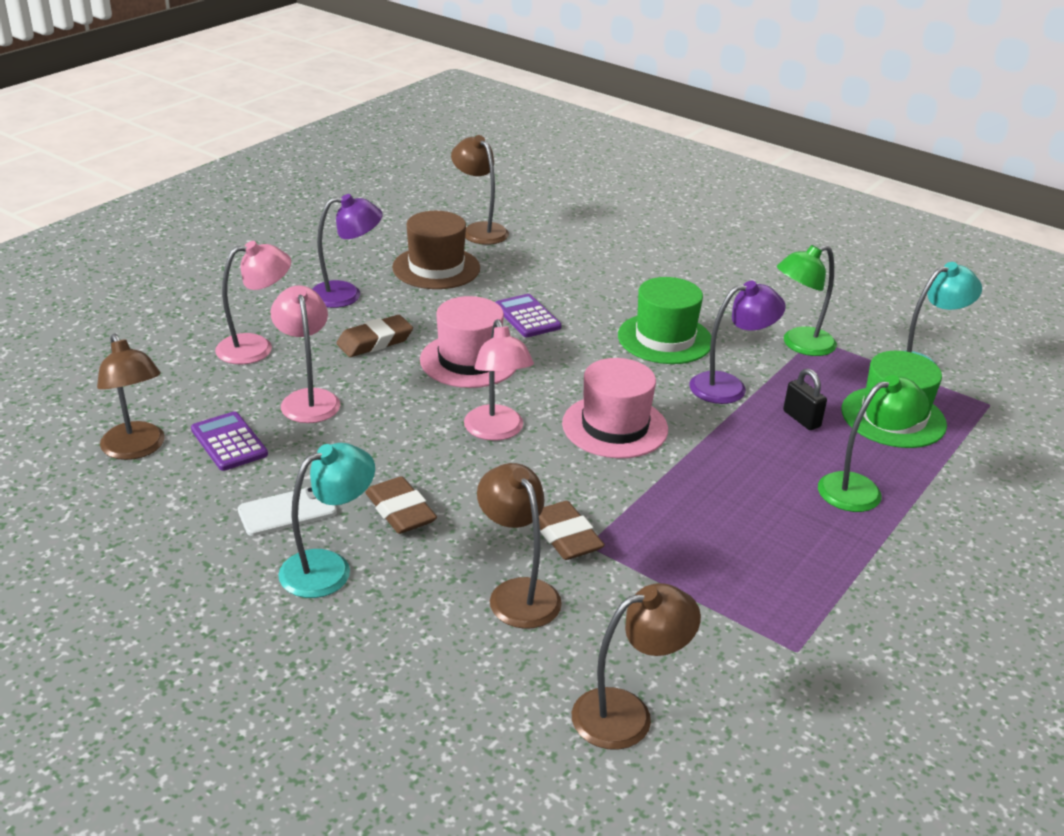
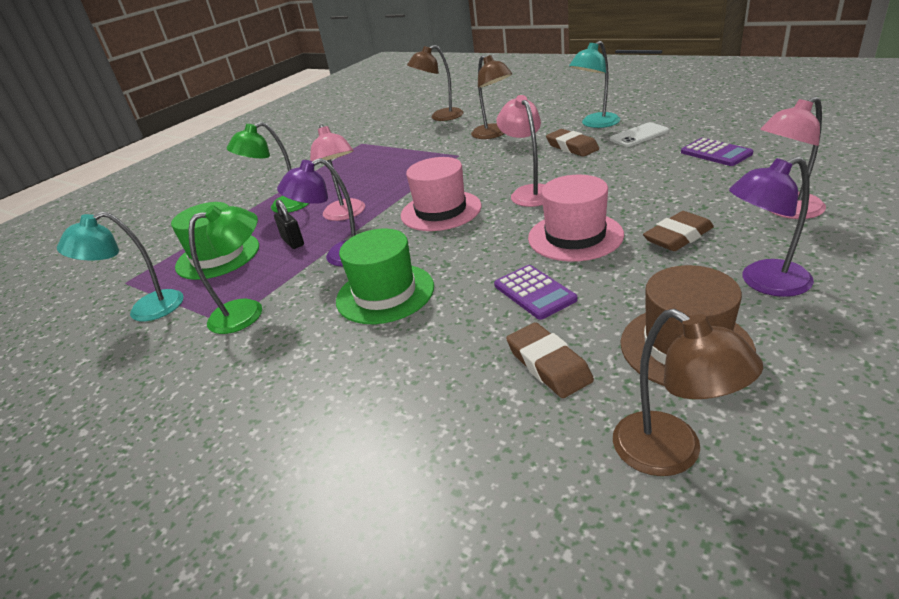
camera: 175 degrees left, 0 degrees up
(137, 449) = (773, 139): brown lamp -> none
(308, 399) = (689, 184): pink lamp -> pink lamp (346, 214)
(565, 536) = (471, 155): brown eraser -> brown eraser (548, 365)

